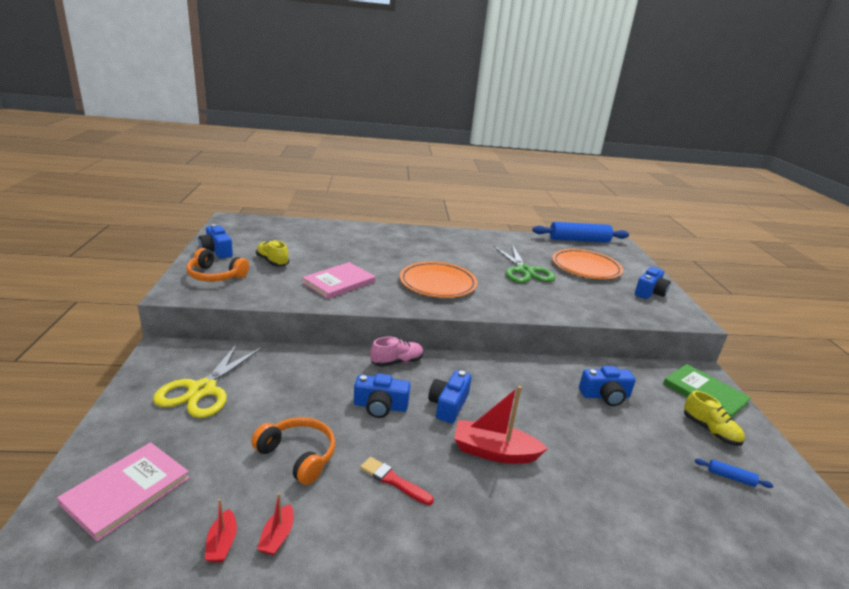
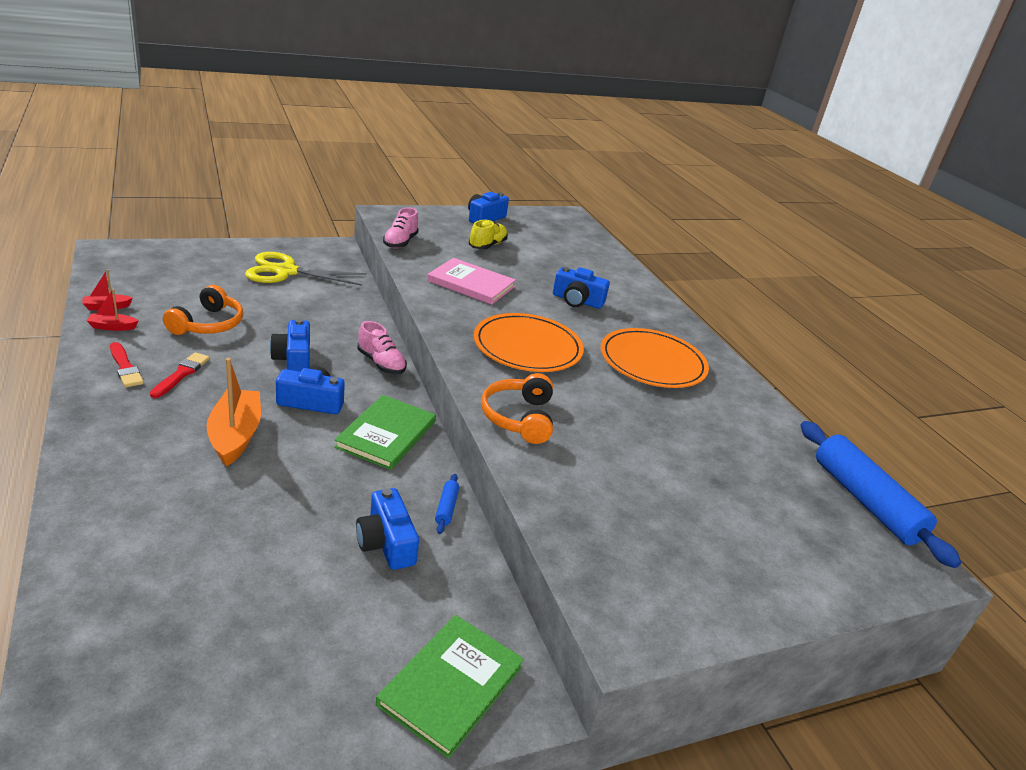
camera: 70 degrees right, 5 degrees up
(126, 491) = (158, 266): pink book -> none
(215, 275) = (432, 224): orange headphones -> orange headphones (519, 418)
(246, 297) = (400, 242): none -> pink shoe
(373, 524) = (125, 367): none -> red brush
(492, 376) = (386, 434): none -> green book
(494, 452) = (235, 435): red boat -> orange boat
(524, 271) = (641, 424): green scissors -> none
(586, 267) = (734, 500): orange plate -> orange plate (652, 362)
(649, 292) = (701, 583): blue camera -> blue camera (577, 301)
(710, 430) = (337, 669): yellow shoe -> none
(730, 477) = (222, 671): blue rolling pin -> blue rolling pin (446, 508)

